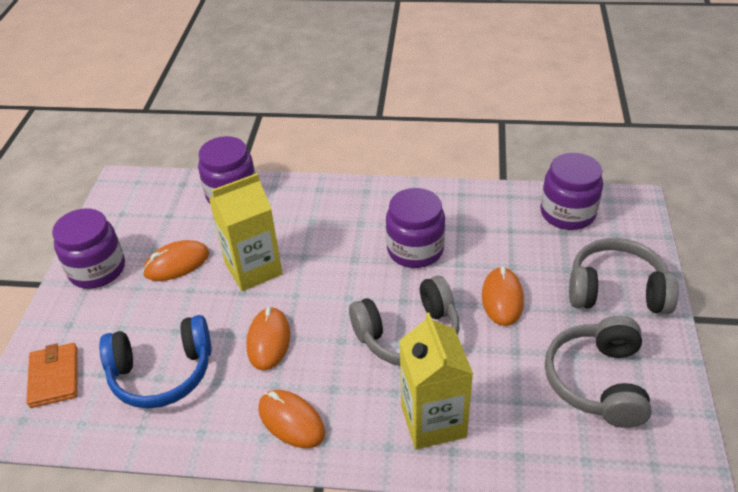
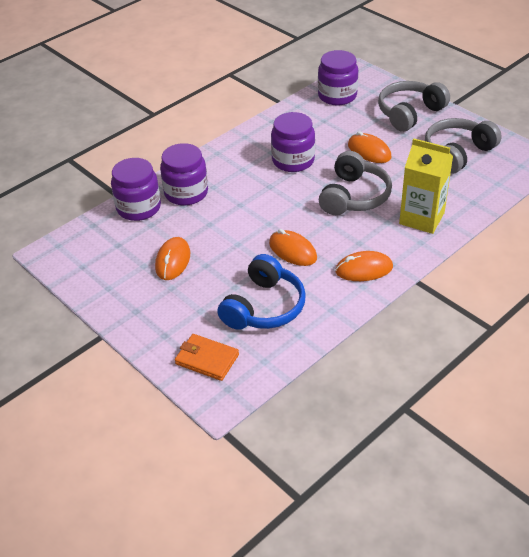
camera: 50 degrees left, 0 degrees up
(97, 269) = (127, 301): purple jar -> purple jar (186, 193)
(253, 269) = (224, 230): yellow carton -> none
(597, 381) = (457, 153): grey headphones -> grey headphones turned 90 degrees clockwise

